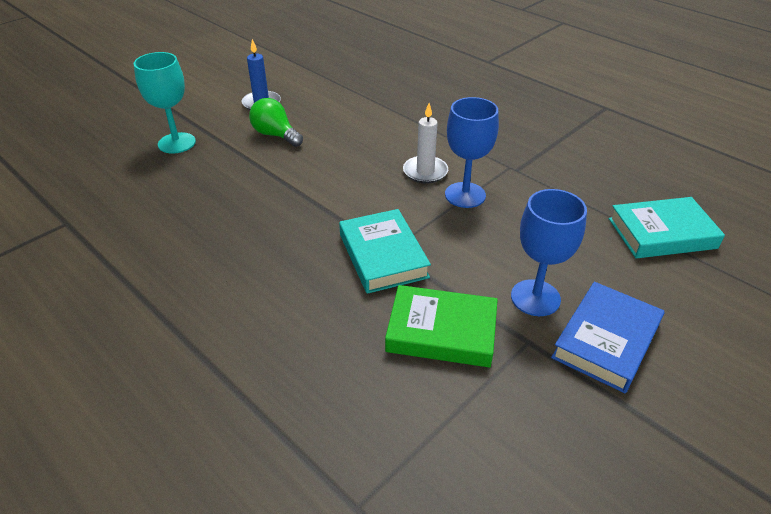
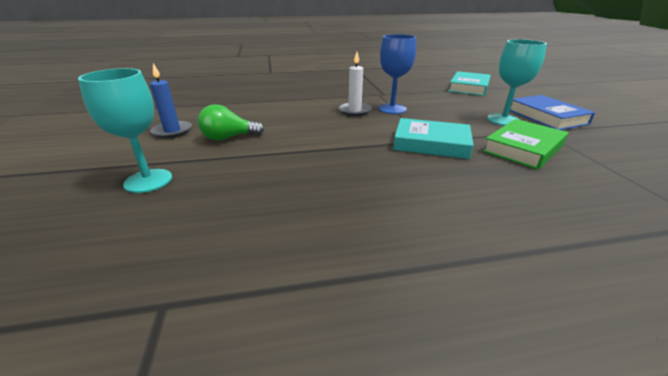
camera: 55 degrees left, 10 degrees down
(535, 298) = (503, 120): blue goblet -> turquoise goblet

